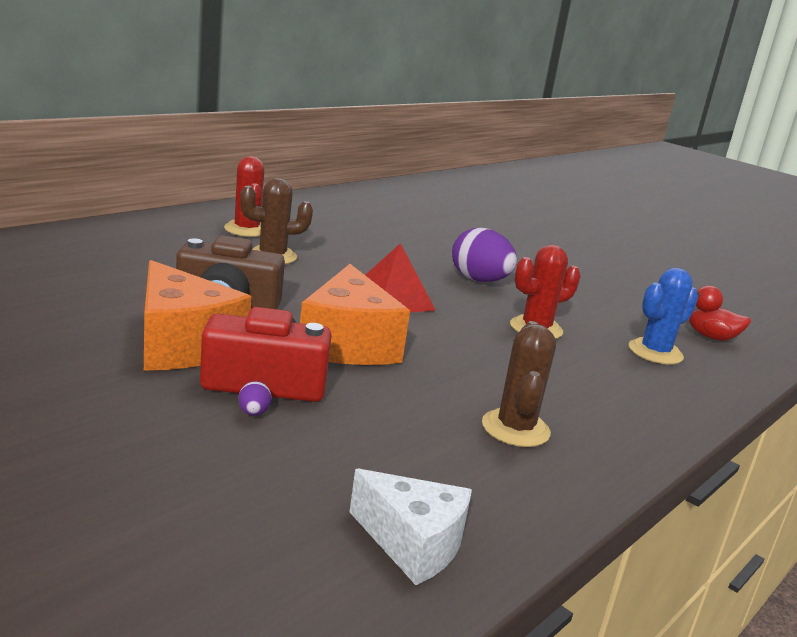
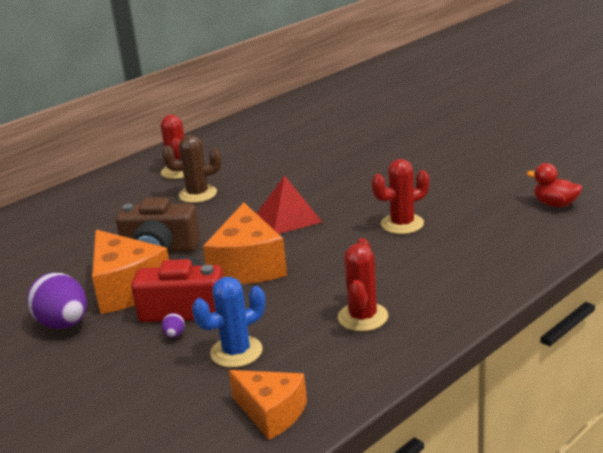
camera: 10 degrees right, 5 degrees up
(413, 543) = (271, 413): white cheese -> orange cheese
(479, 280) = (365, 184): purple egg -> purple egg (63, 324)
(515, 428) = (362, 317): brown cactus -> red cactus
(655, 352) = (498, 229): blue cactus -> blue cactus (236, 352)

